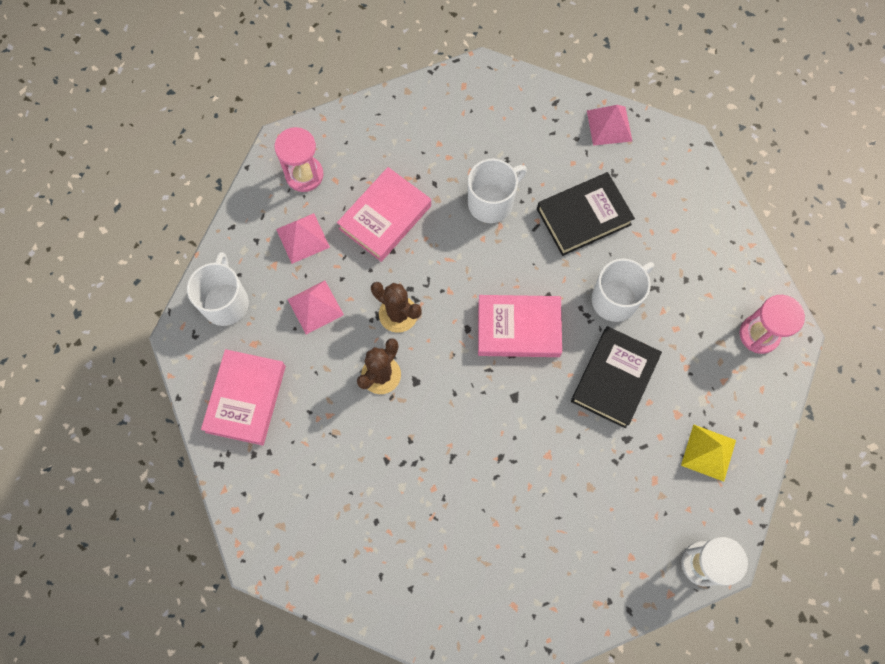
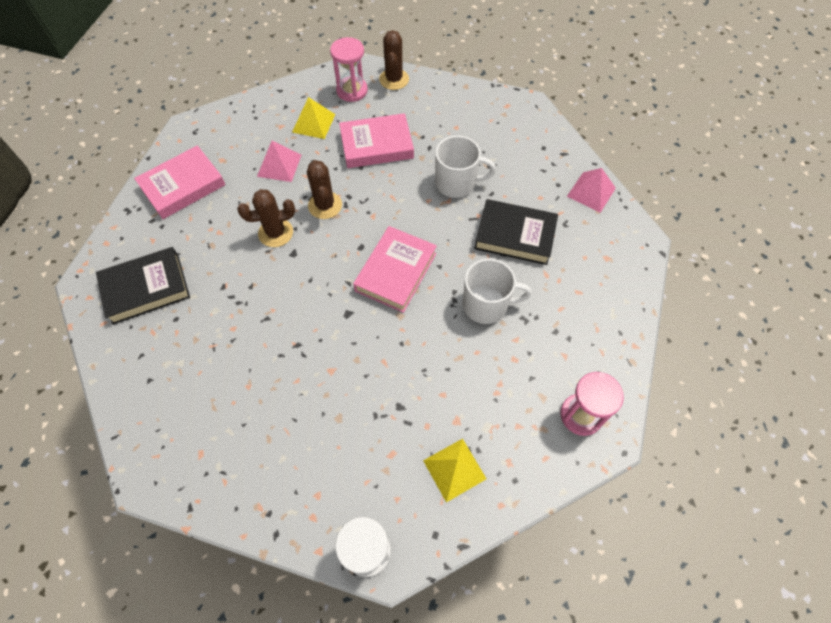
camera: 40 degrees right, 10 degrees down
(226, 302) = (231, 126): white mug -> none
(302, 238) = (313, 123): pink pyramid -> yellow pyramid
(333, 132) = (394, 79): none -> brown cactus
(518, 328) = (396, 272): pink book -> pink book turned 75 degrees clockwise
(614, 378) = (432, 357): black book -> black book (146, 288)

